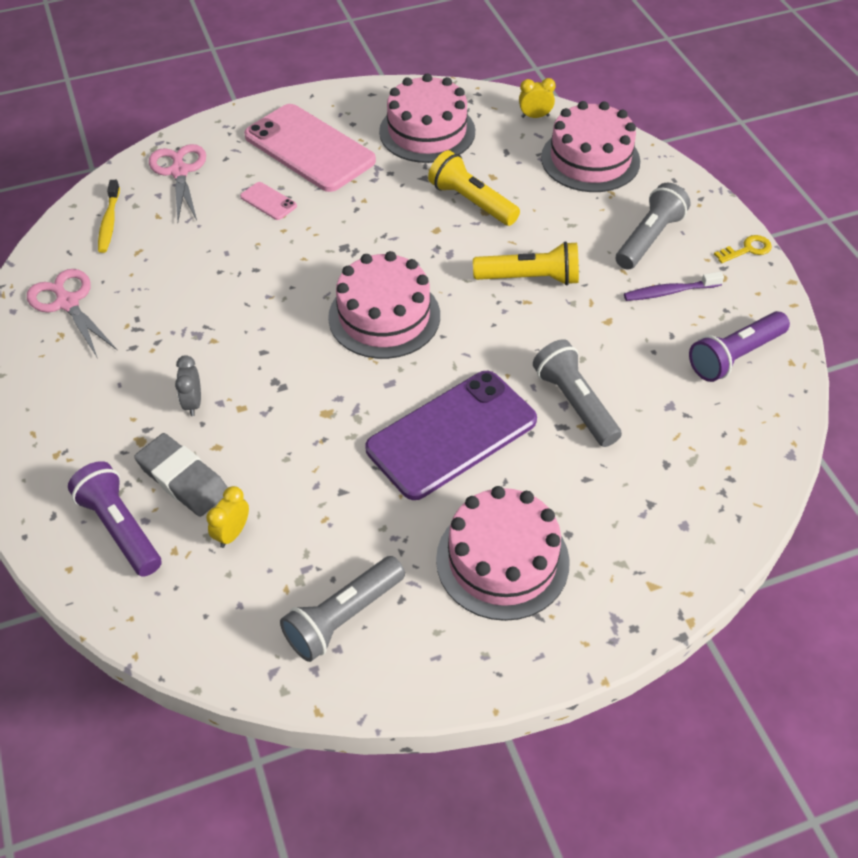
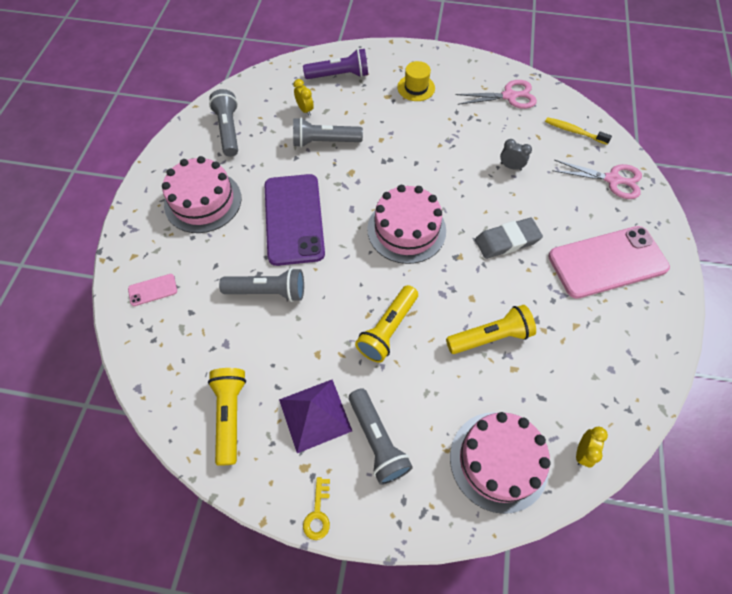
camera: 120 degrees right, 10 degrees up
(101, 413) = (416, 88): none -> yellow hat
(183, 479) = (351, 103): grey eraser -> grey eraser (507, 241)
(193, 403) = (398, 122): grey clock -> grey clock (511, 166)
(268, 201) = (555, 215): pink phone -> pink phone (153, 290)
(287, 471) = (325, 142): none -> grey flashlight
(427, 131) = (596, 351): pink cake -> none
(669, 292) = (315, 415): purple toothbrush -> purple pyramid
(735, 356) = (230, 415): purple flashlight -> yellow flashlight

